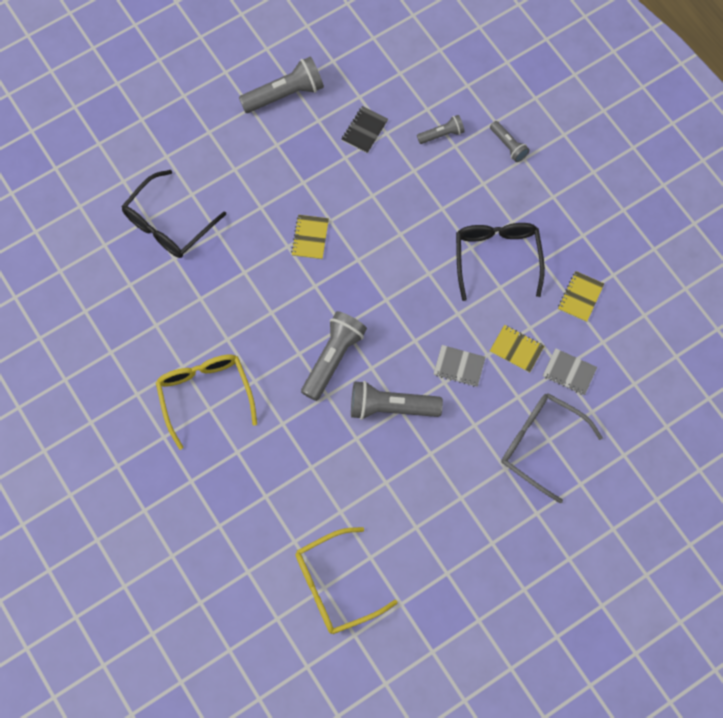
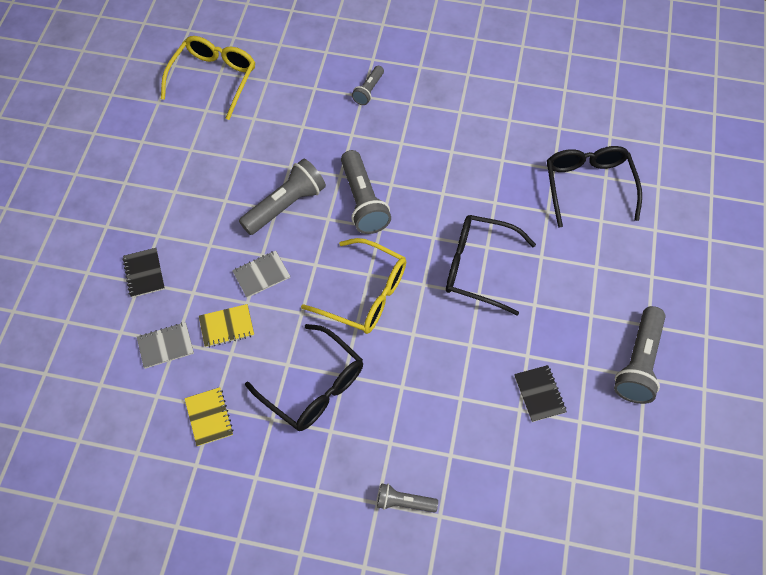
camera: 135 degrees right, 10 degrees down
(205, 394) = (424, 109): yellow glasses -> yellow glasses (365, 294)
(310, 238) = (478, 267): yellow notebook -> black glasses
(442, 134) = (473, 455): grey flashlight -> grey flashlight (368, 91)
(540, 444) = (144, 273): grey glasses -> black notebook

